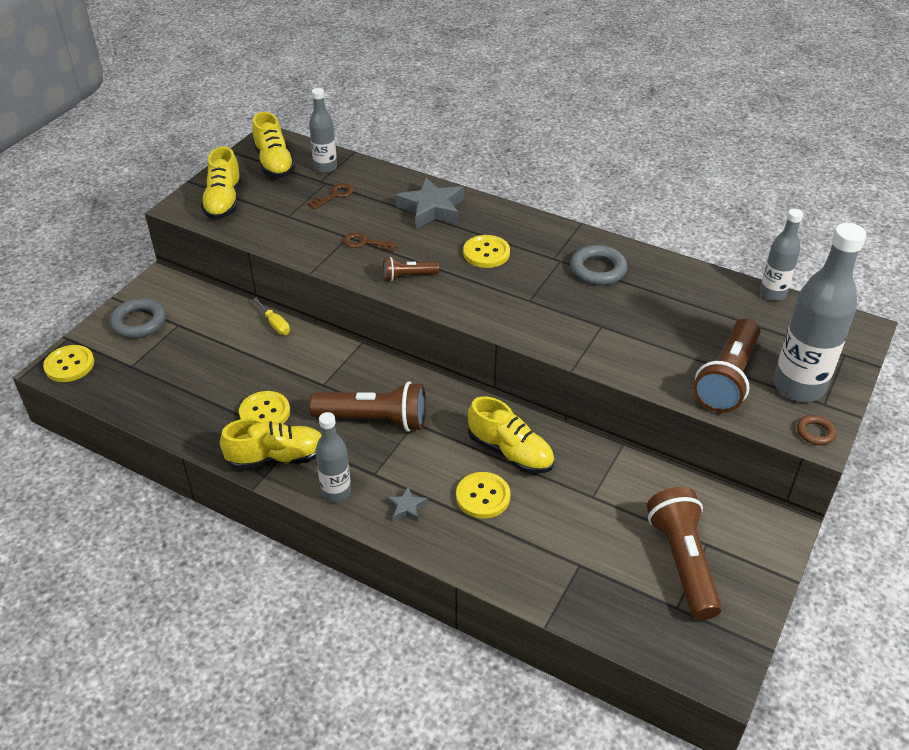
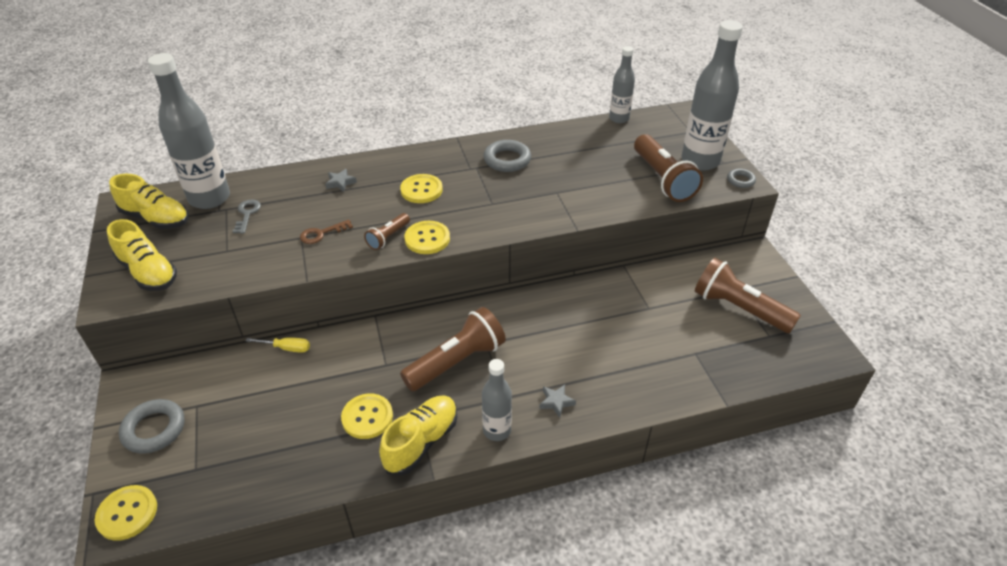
camera: 45 degrees left, 0 degrees up
(325, 168) = (209, 198): grey bottle -> grey bottle, size x1.76
(334, 195) = (247, 214): brown key -> grey key
(431, 209) = (340, 183): grey star -> grey star, size x0.47
(483, 496) = (591, 357): yellow button -> yellow button (427, 239)
(510, 452) = (570, 317): yellow shoe -> none
(815, 432) = (740, 180): brown ring -> grey ring

